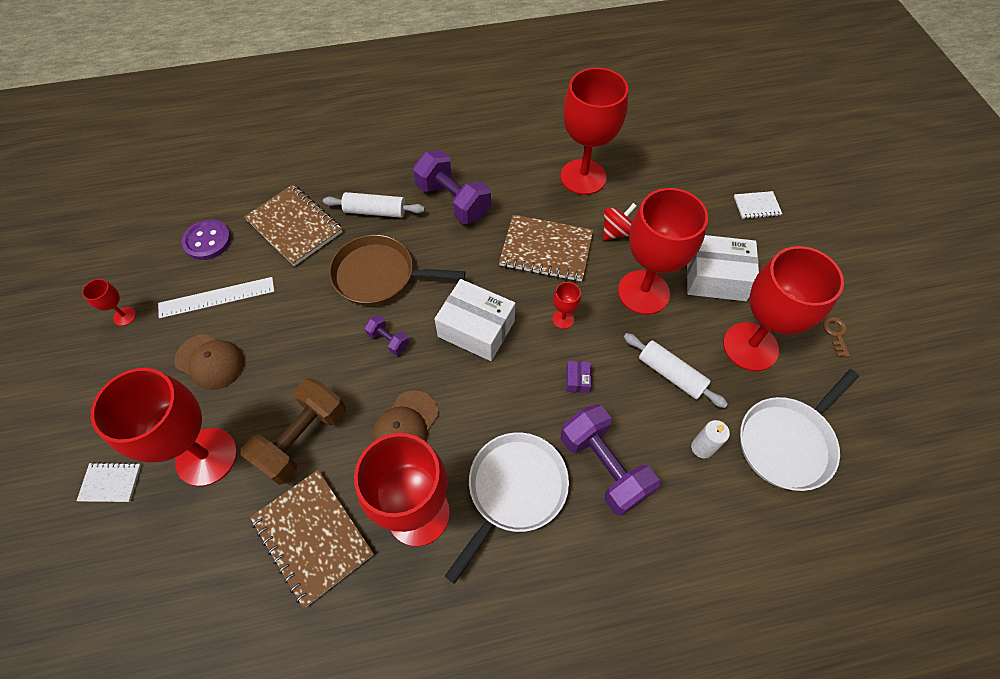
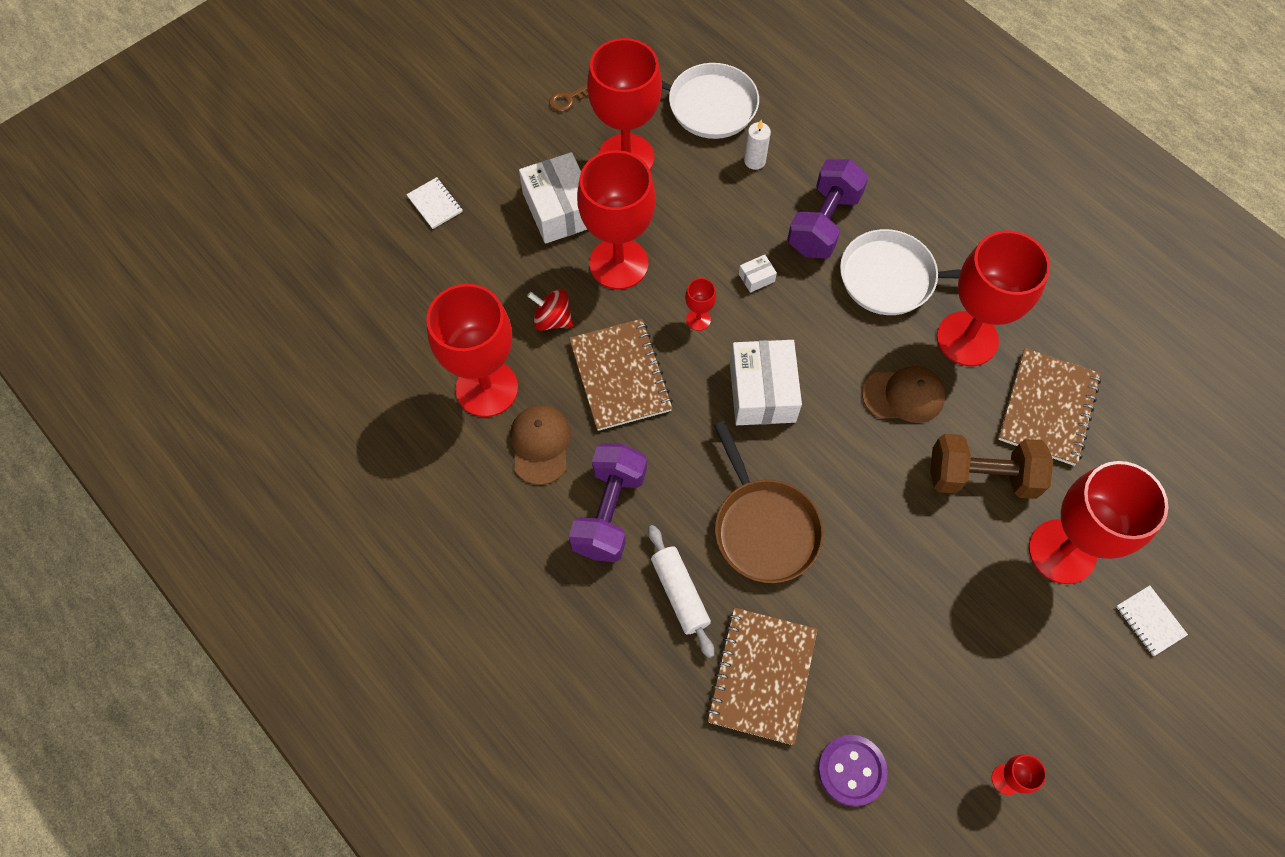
camera: 120 degrees left, 5 degrees up
(210, 362) = (980, 630): brown cap -> brown cap (540, 445)
(217, 297) = (911, 689): white ruler -> none
(388, 340) = (832, 466): purple dumbbell -> none
(577, 380) = (756, 278): purple box -> white box
(671, 374) = (698, 207): white rolling pin -> none

